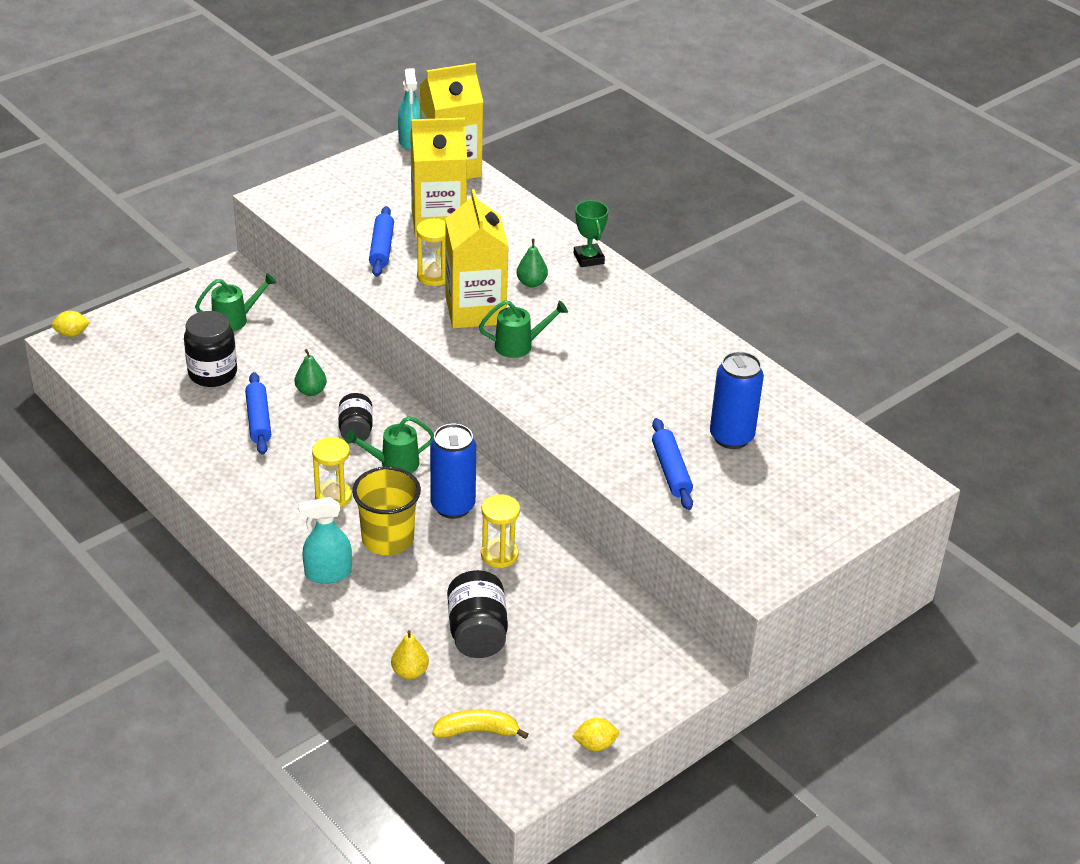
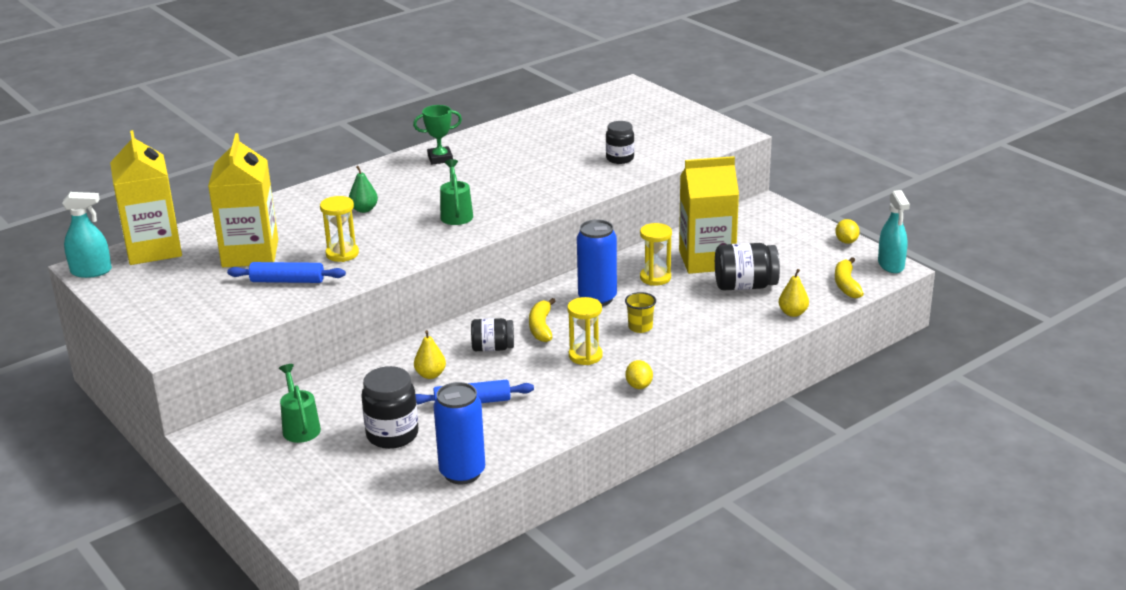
camera: 85 degrees left, 10 degrees down
(72, 334) = (298, 541): yellow lemon -> yellow lemon (639, 386)
(311, 391) = (430, 375): green pear -> yellow pear
(328, 574) = (686, 354): turquoise spray bottle -> turquoise spray bottle (891, 265)
(388, 539) = (640, 327): yellow cup -> yellow cup, size x0.53
(394, 464) = (541, 327): green watering can -> yellow banana
(475, 310) = (401, 233): yellow carton -> yellow carton (707, 260)
(588, 258) = (333, 185): green trophy -> green trophy (440, 158)
(671, 471) = (620, 158): blue rolling pin -> black jar
(731, 437) = (579, 137): blue can -> blue can (462, 473)

